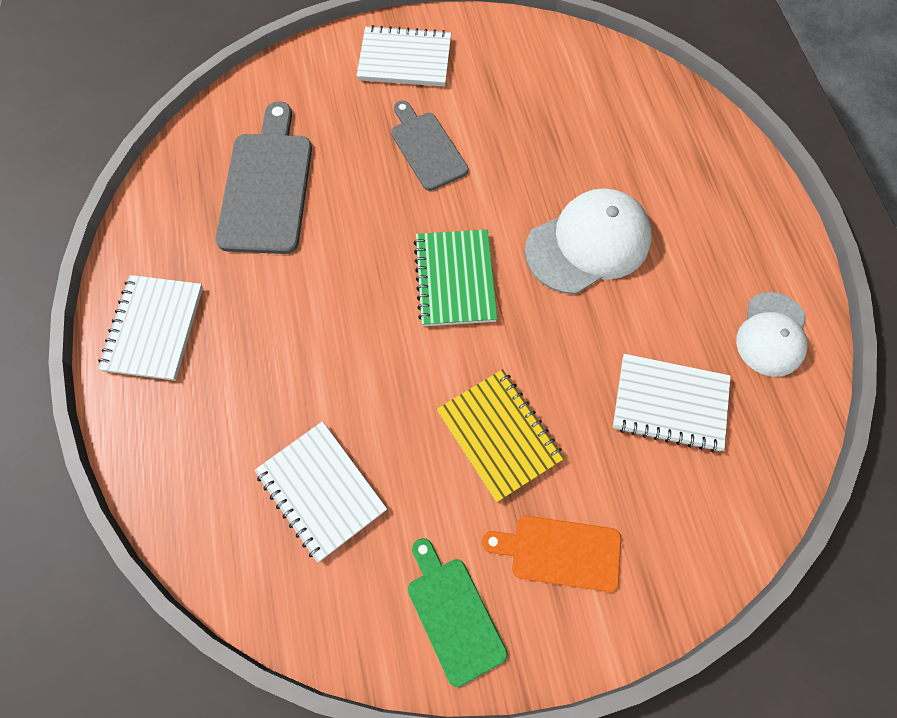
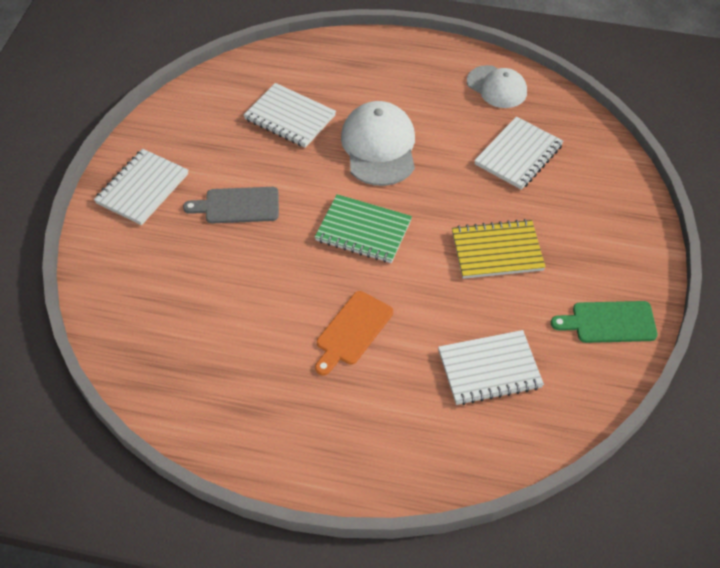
camera: 65 degrees left, 15 degrees down
(154, 329) = (293, 442): white notebook -> white notebook (290, 117)
(267, 186) = (204, 321): grey cutting board -> none
(560, 552) = (591, 250): orange cutting board -> orange cutting board (352, 331)

